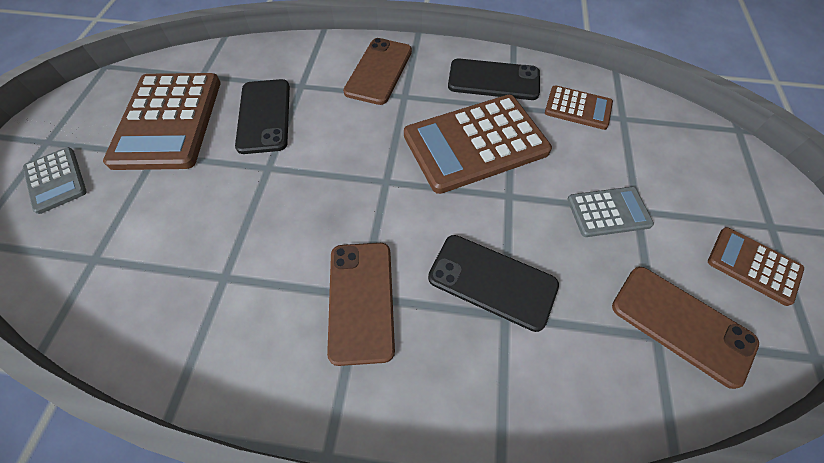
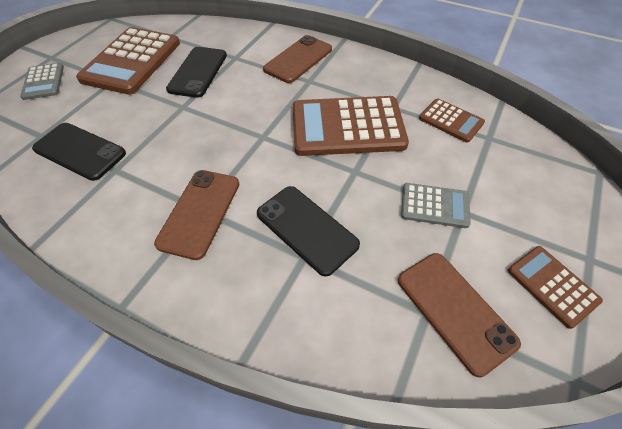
camera: 20 degrees right, 5 degrees down
(493, 80) = (388, 84): black phone -> black phone (80, 151)

